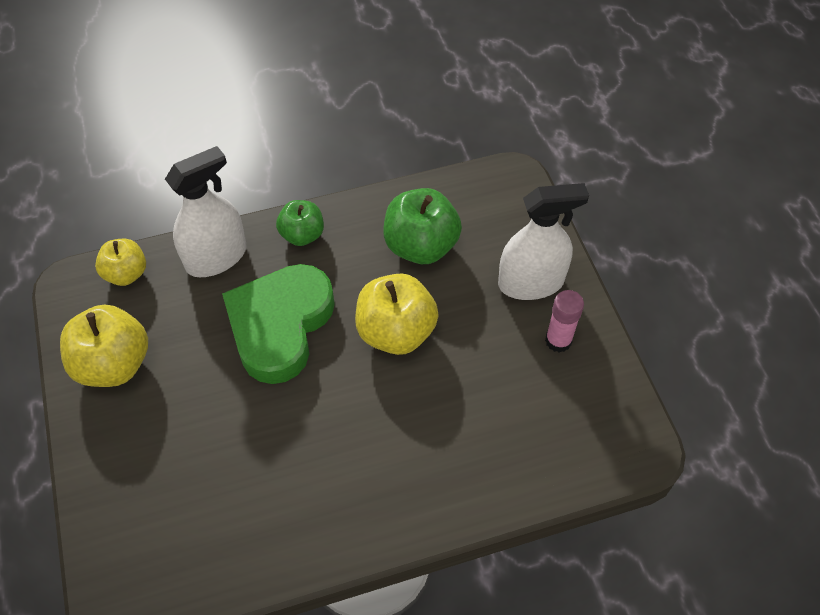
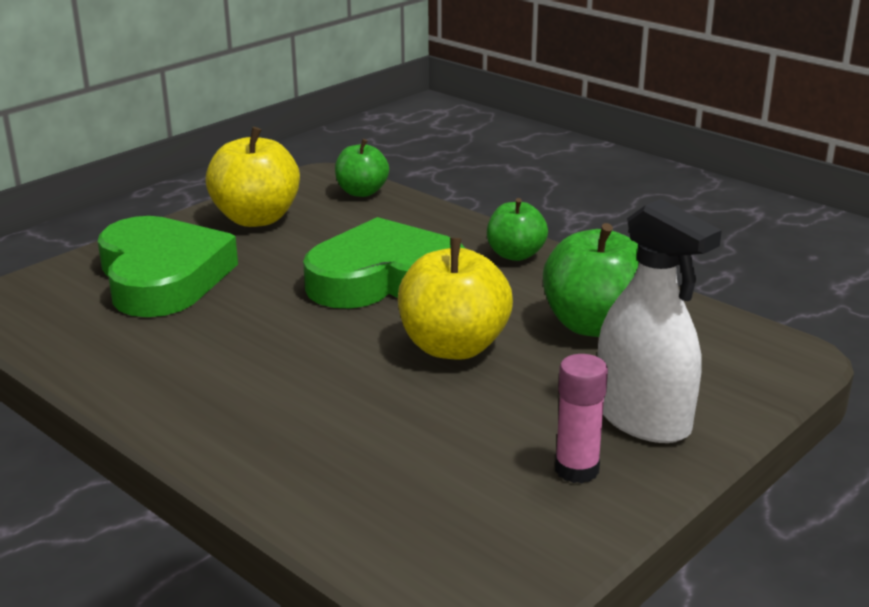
camera: 60 degrees right, 30 degrees down
(126, 273) = (362, 192): yellow apple -> green apple
(166, 467) = (162, 277): none -> green heart
(216, 257) = (430, 223): white spray bottle -> none

